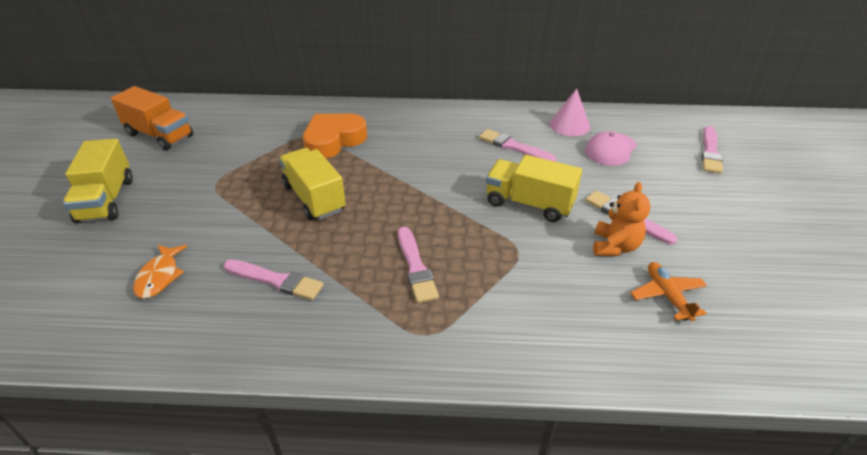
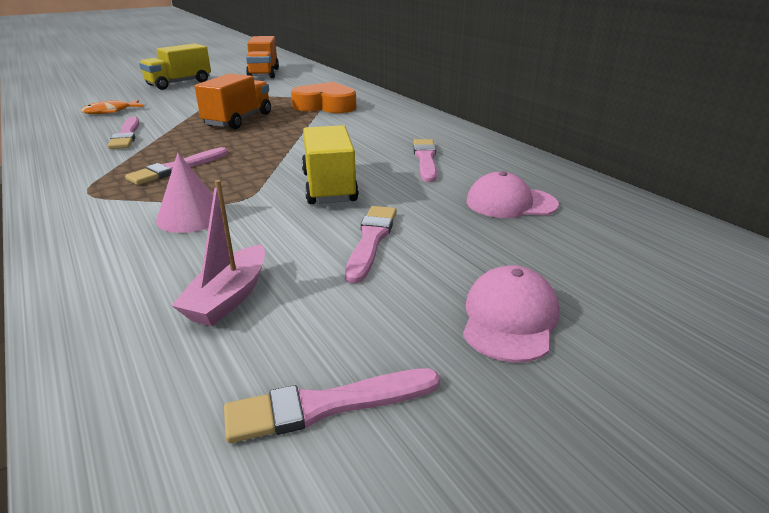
camera: 55 degrees right, 10 degrees down
(314, 198) = (238, 120): yellow truck -> orange truck
(569, 125) = (521, 173): pink cone -> pink cone (191, 216)
(615, 246) = (300, 245): orange teddy bear -> none
(667, 295) = (229, 297): orange plane -> pink boat
(710, 152) = (640, 270): pink brush -> pink brush (326, 405)
(735, 208) = (509, 318): none -> pink cap

